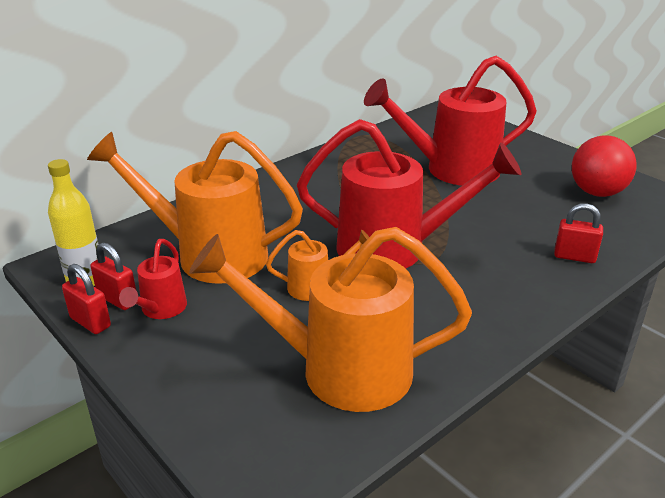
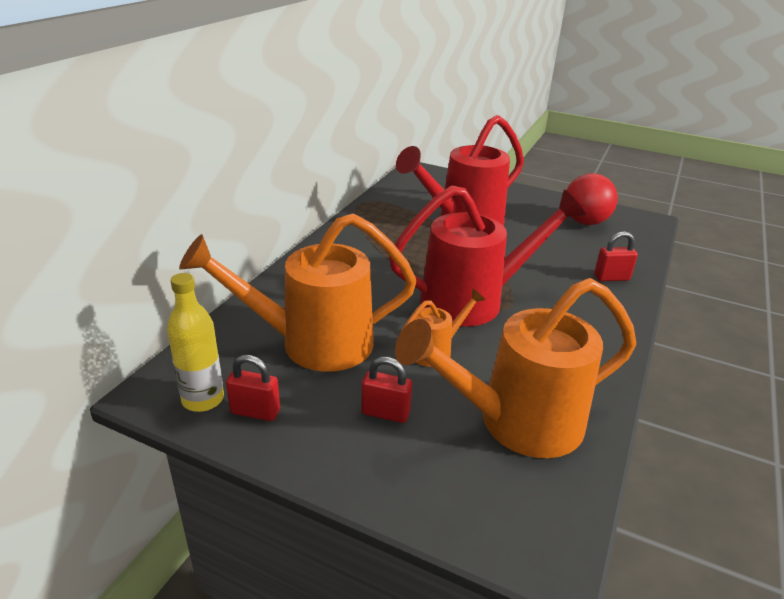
camera: 25 degrees left, 0 degrees up
(90, 322) = (245, 443): red padlock -> red padlock (385, 413)
(161, 309) = (308, 410): red watering can -> none

